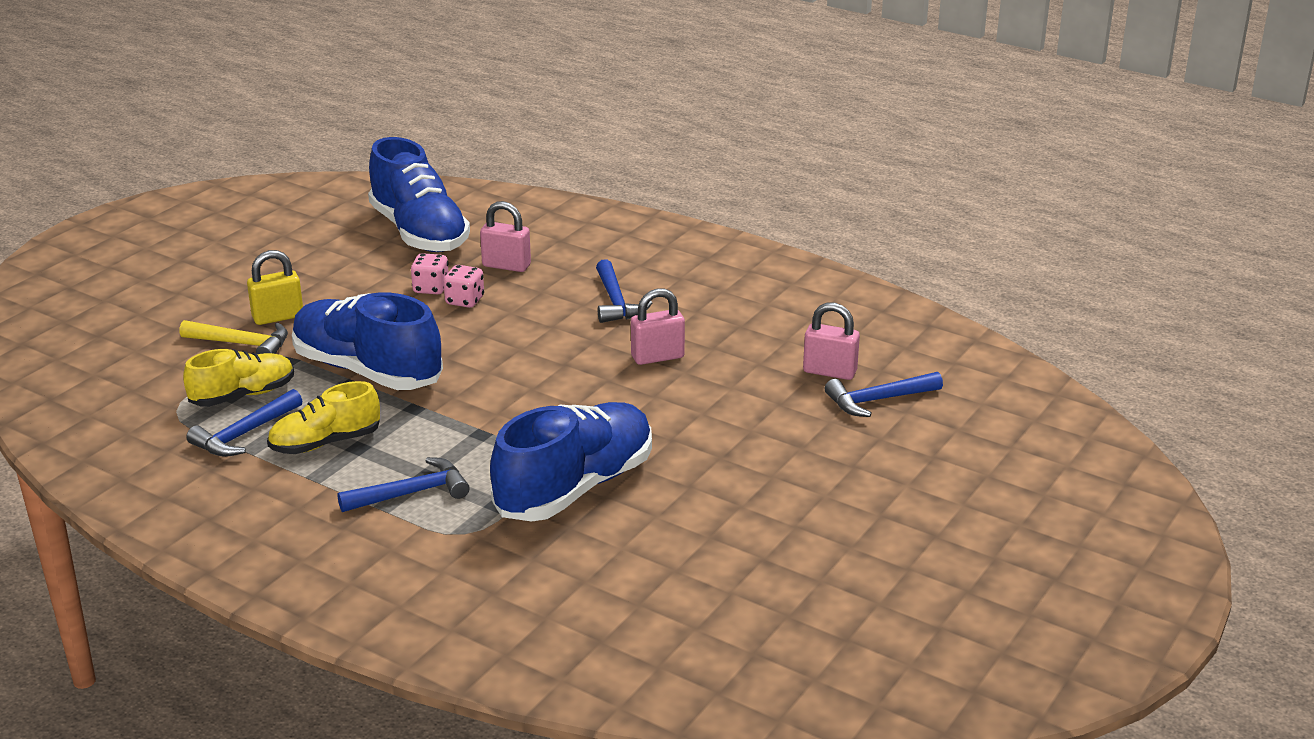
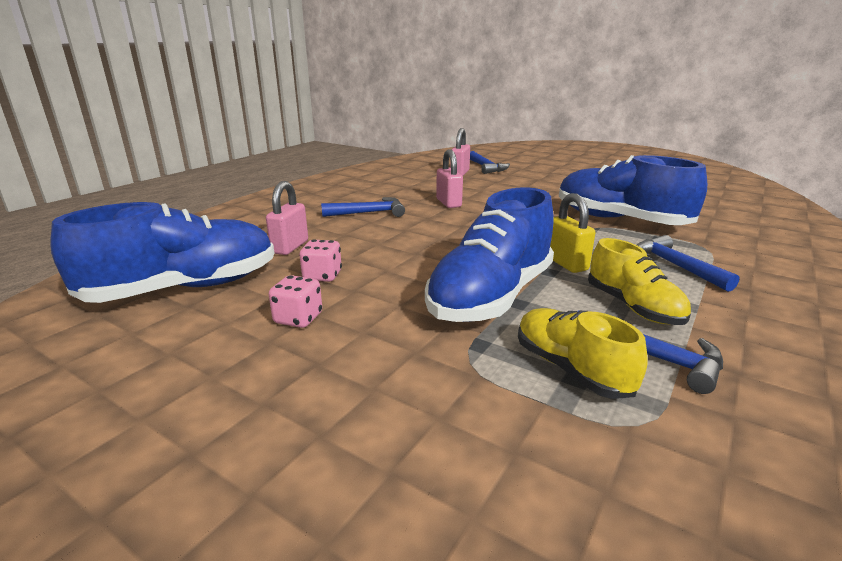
camera: 90 degrees left, 5 degrees down
(242, 344) = (443, 387): yellow hammer -> none
(278, 317) = (368, 365): yellow padlock -> yellow padlock (566, 263)
(465, 301) = (353, 260): pink dice -> pink dice (298, 319)

